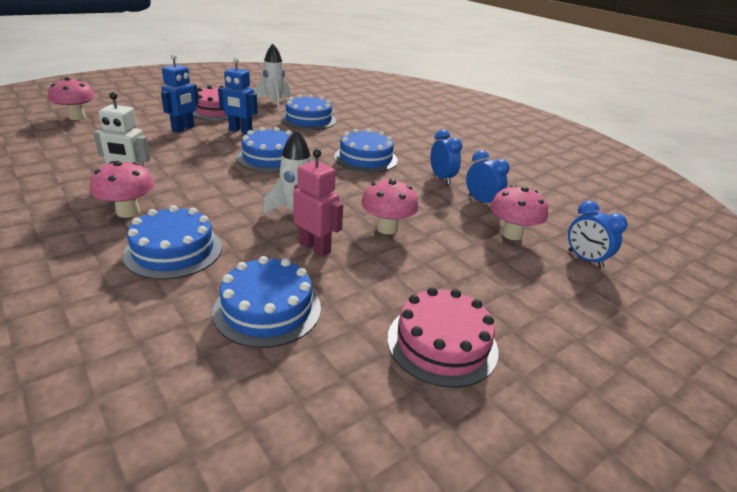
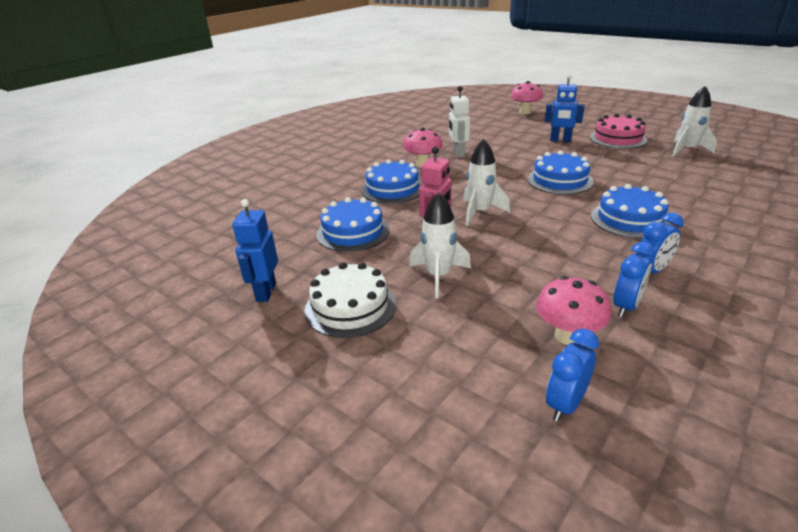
camera: 80 degrees right, 0 degrees up
(240, 131) = (592, 157): blue robot -> blue robot (265, 292)
(308, 120) = (674, 174): blue cake -> none
(387, 228) = (497, 256): pink mushroom -> none
(406, 269) = (438, 276): none -> white rocket
(442, 343) = (350, 307): pink cake -> white cake

